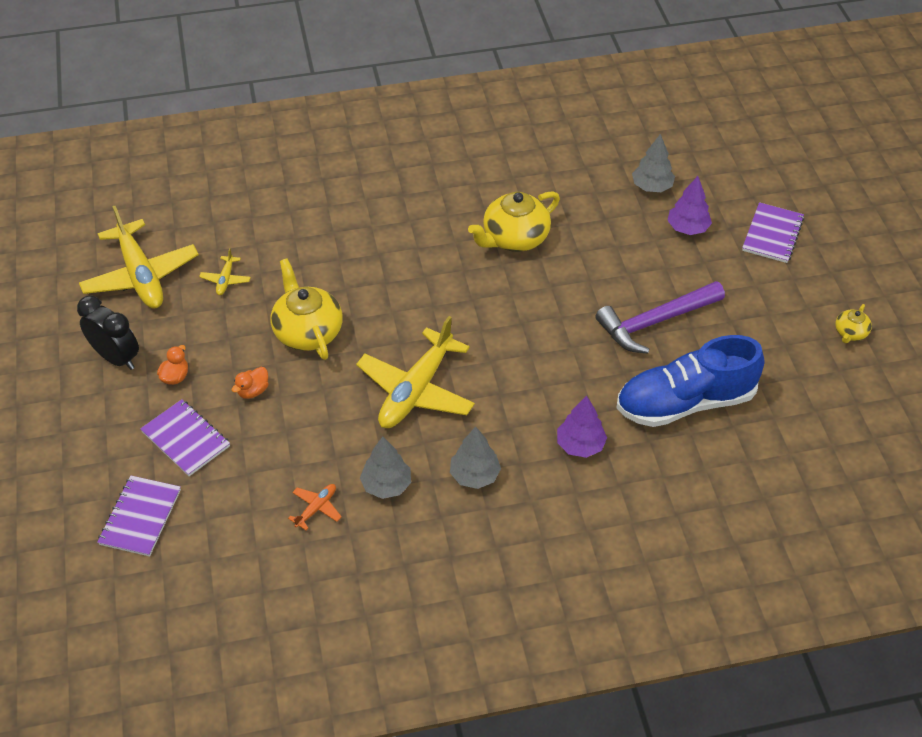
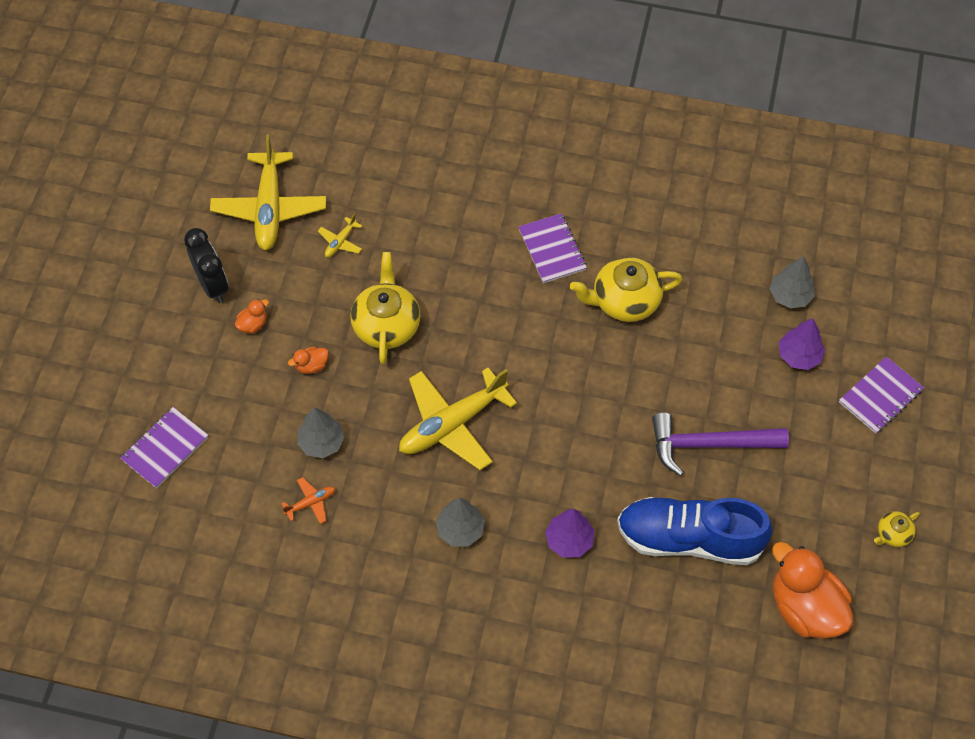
camera: 25 degrees right, 10 degrees up
(185, 439) = (234, 390): purple notebook -> purple notebook (552, 250)
(386, 485) = (380, 506): grey tree -> grey tree (321, 442)
(817, 418) = (805, 608): none -> orange duck

